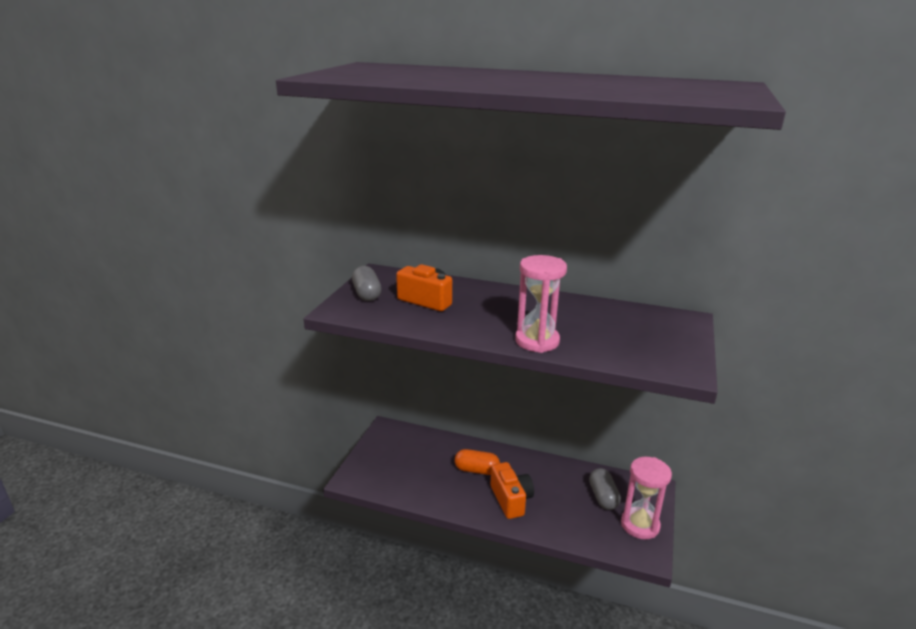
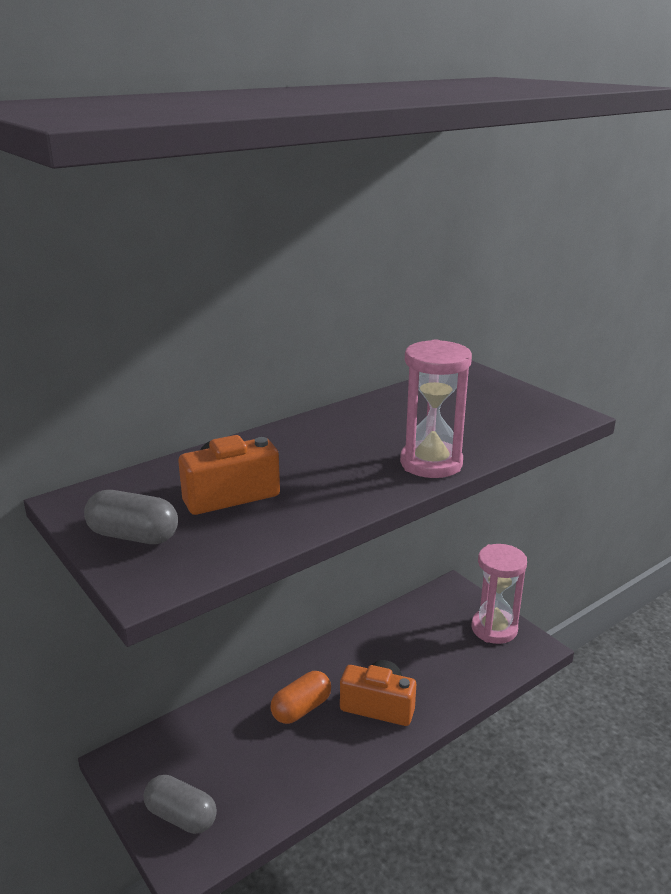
camera: 55 degrees left, 0 degrees up
(603, 497) = (436, 630): grey capsule -> grey capsule (181, 816)

